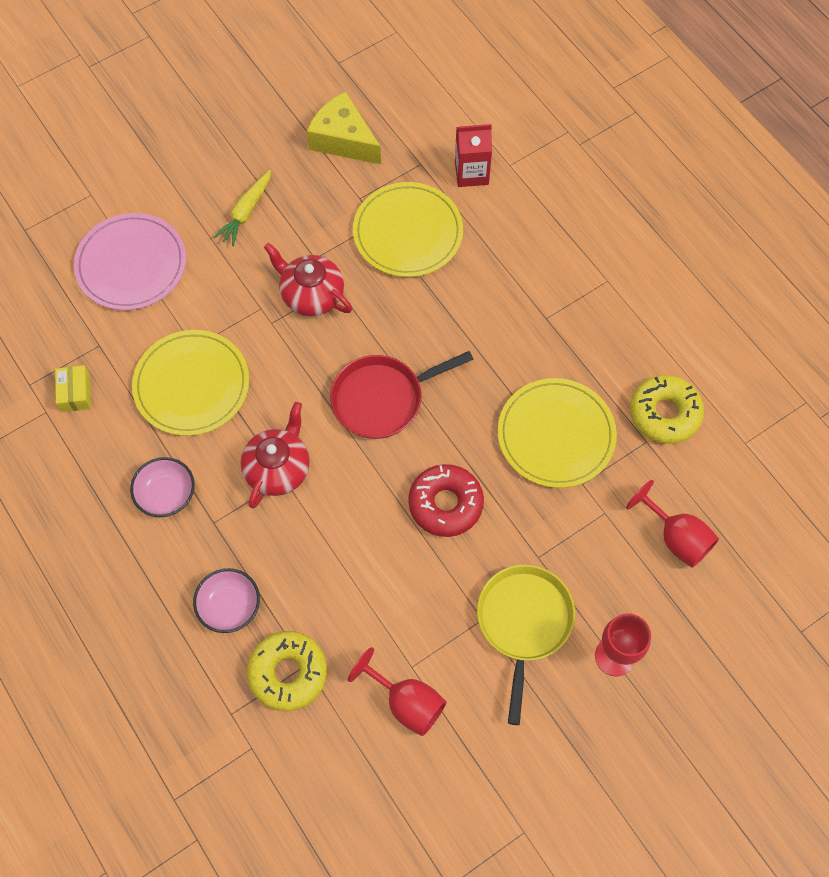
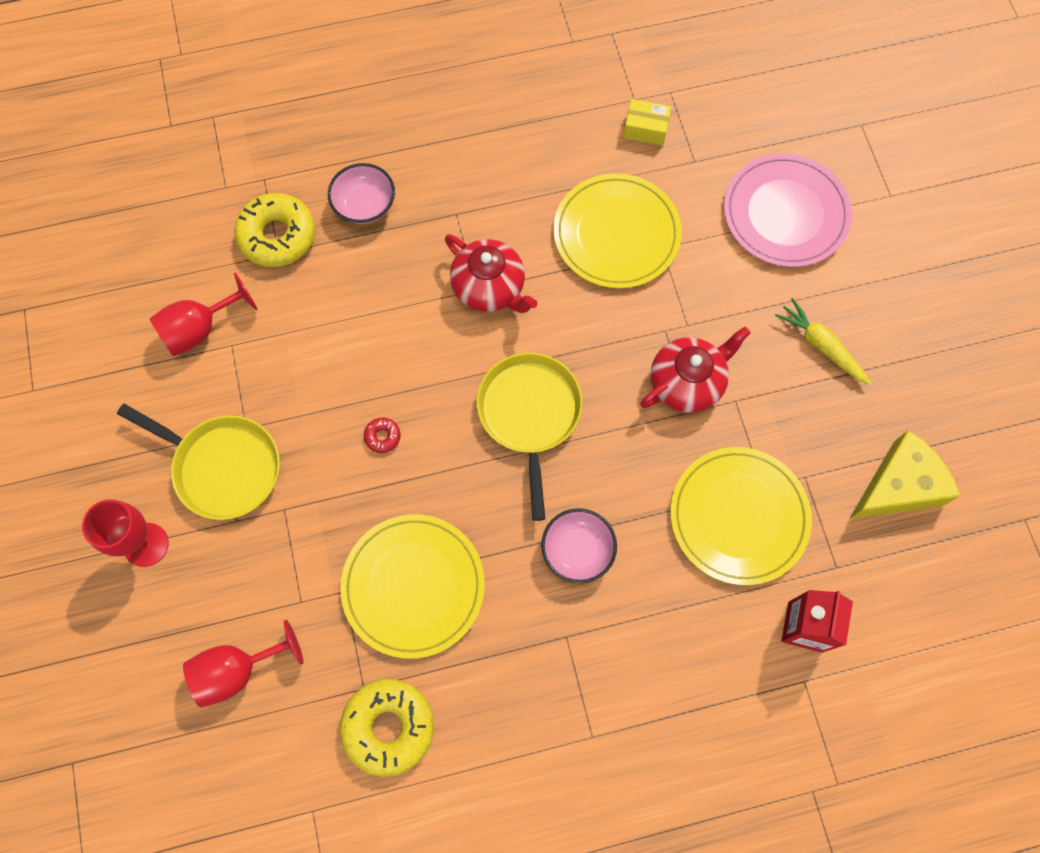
camera: 110 degrees right, 5 degrees up
(166, 494) = (502, 181): pink bowl -> pink bowl (577, 550)
(382, 399) = (530, 414): red pan -> yellow pan
(445, 504) = (382, 437): red donut -> red donut, size x0.43

